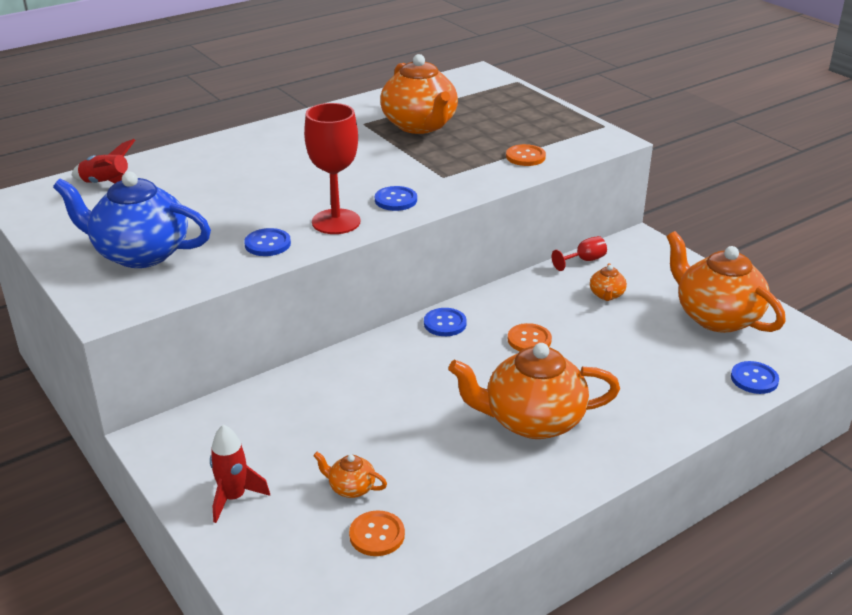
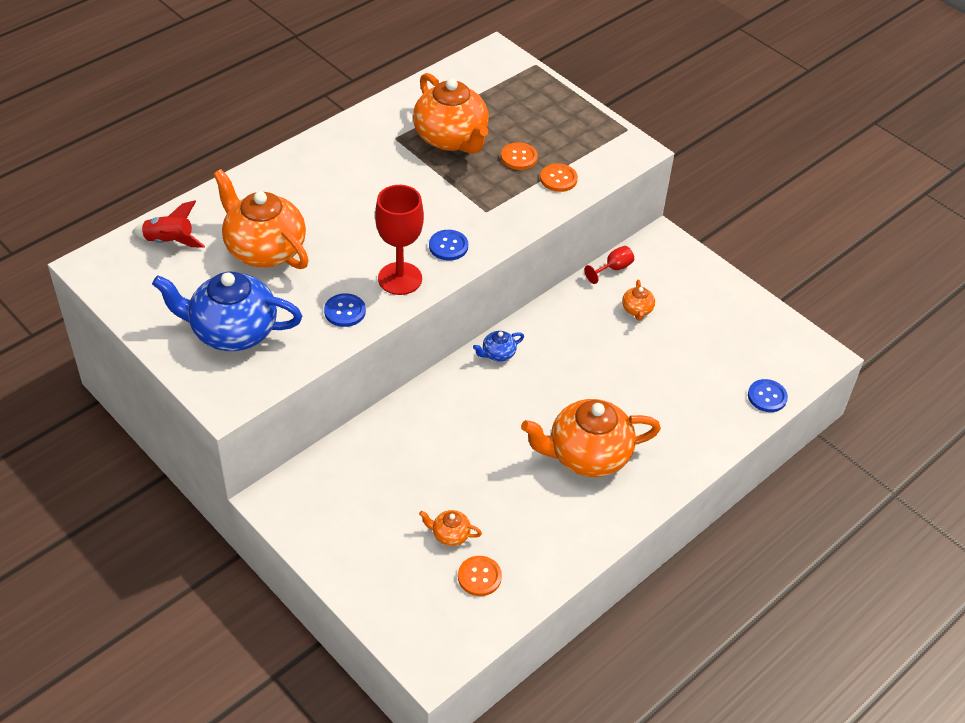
camera: 10 degrees left, 15 degrees up
(234, 498) = (356, 552): red rocket -> none
(445, 323) = (498, 354): blue button -> blue teapot
(529, 340) = (574, 367): orange button -> orange button (519, 157)
(716, 317) = (734, 329): orange teapot -> orange teapot (264, 249)

